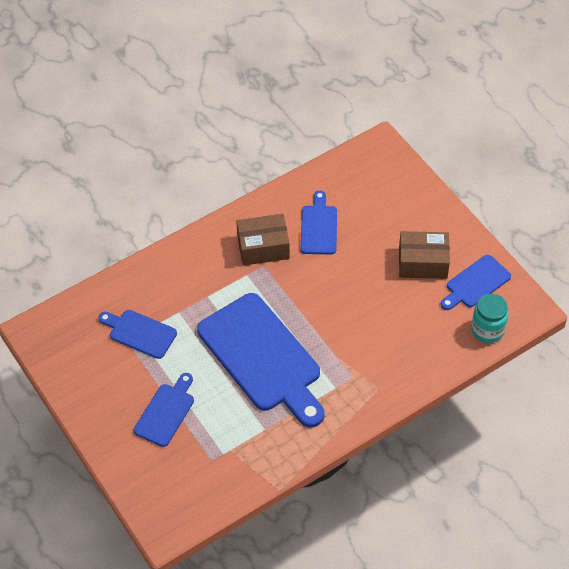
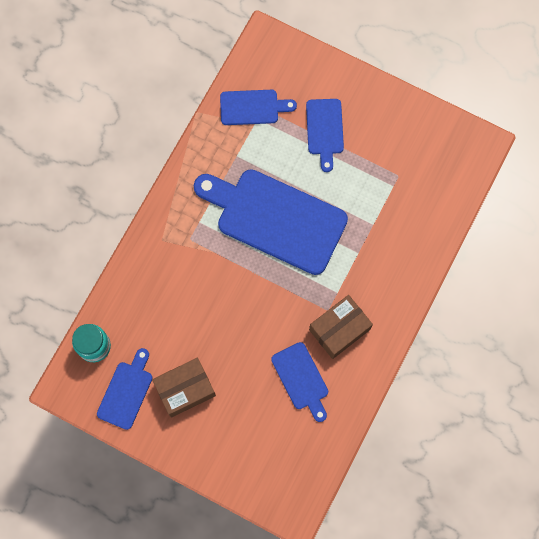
camera: 150 degrees right, 20 degrees up
(140, 333) = (392, 188): blue cutting board -> blue cutting board (252, 107)

